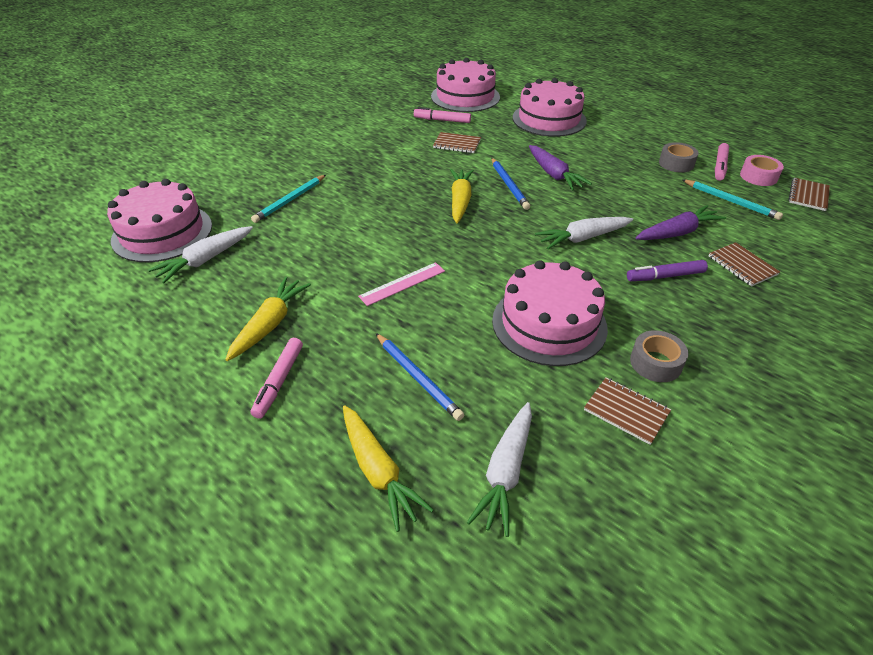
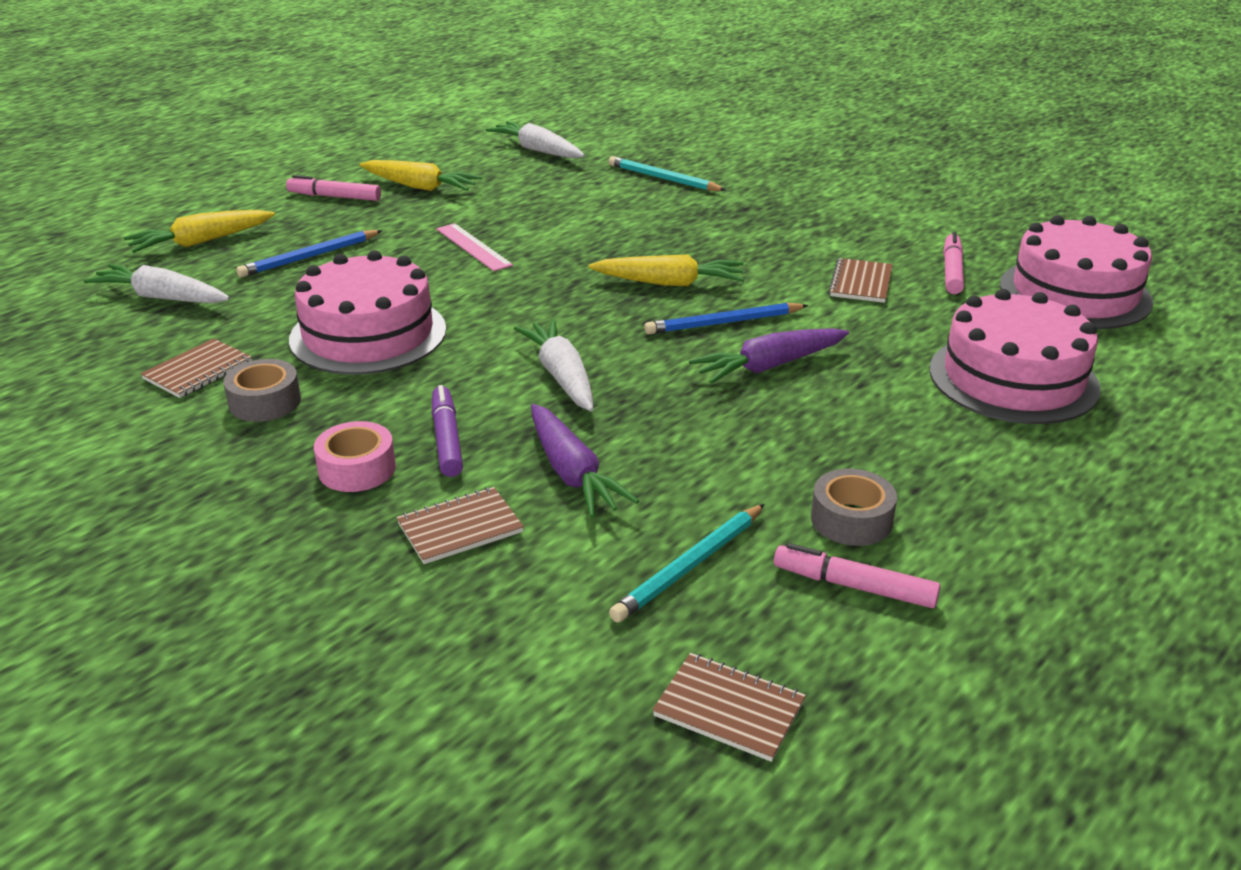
camera: 90 degrees right, 10 degrees down
(162, 232) = (592, 127): pink cake -> none
(758, 176) = (814, 641): pink tape -> pink tape (357, 469)

